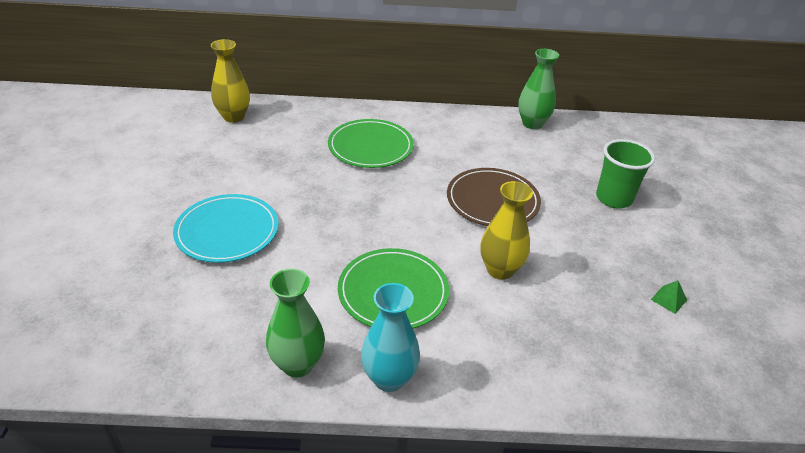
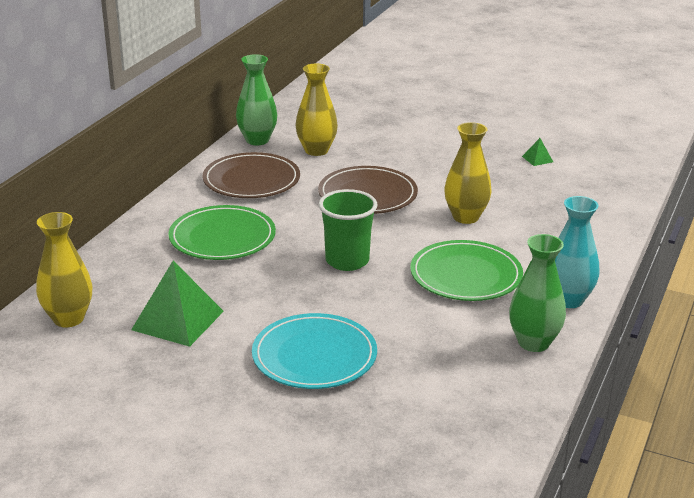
camera: 65 degrees left, 10 degrees down
(250, 158) = (178, 320): none -> green pyramid
(466, 137) = (251, 180): none -> brown plate
(544, 155) = (316, 150): none -> yellow vase
(614, 198) = (404, 140): green cup -> green cup (347, 261)

